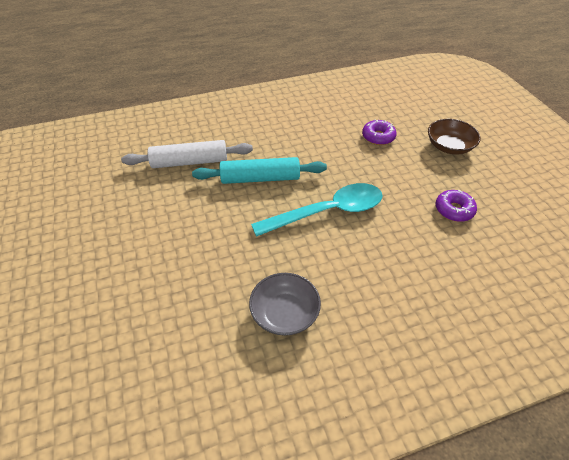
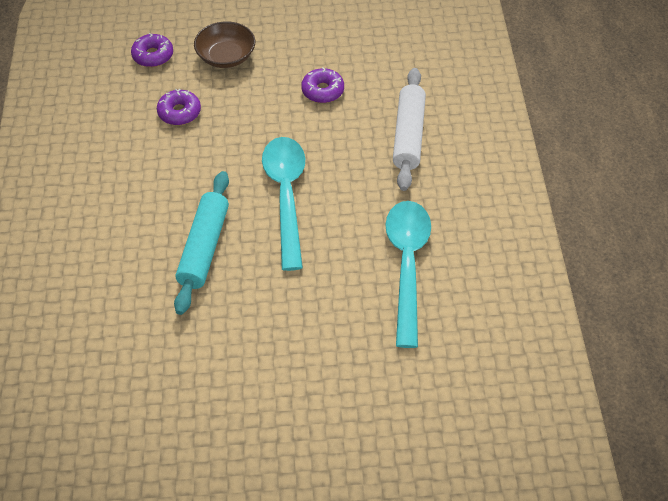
camera: 75 degrees left, 5 degrees up
(190, 162) = (137, 321): white rolling pin -> white rolling pin (408, 135)
(284, 313) = (407, 265): grey bowl -> turquoise spoon
(422, 112) = (153, 55): none -> purple donut

